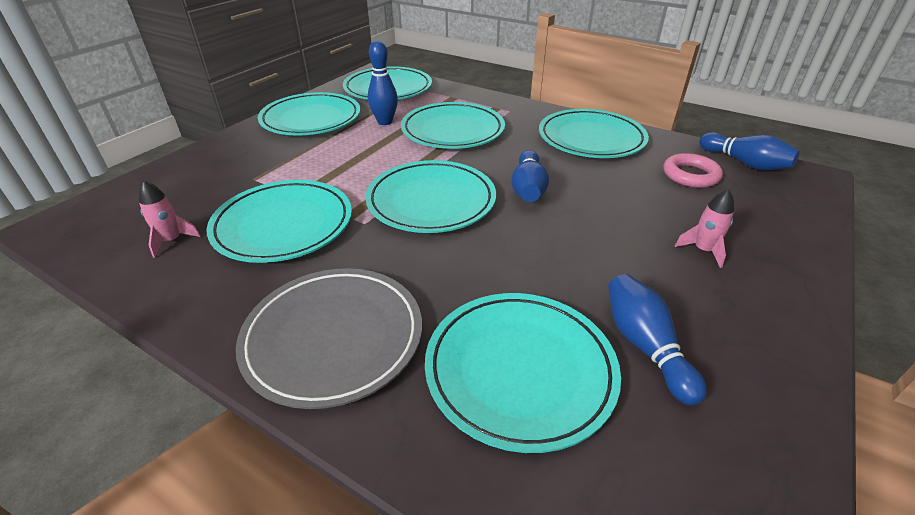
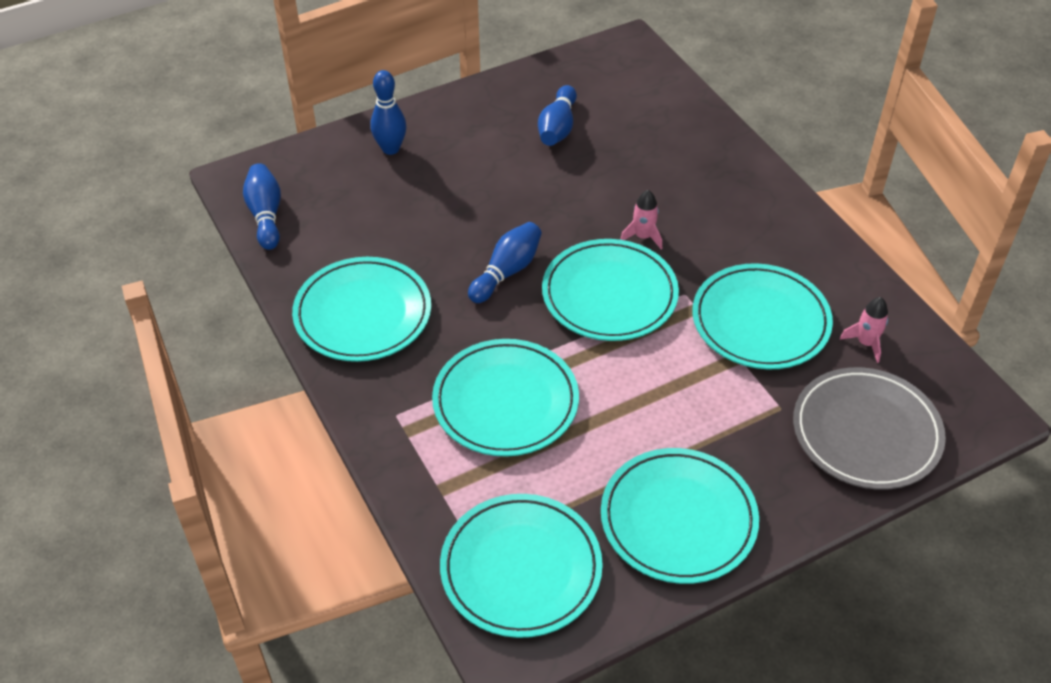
camera: 150 degrees left, 10 degrees up
(333, 338) = (747, 204): grey plate -> grey plate (866, 432)
(385, 122) = (579, 463): blue bowling pin -> blue bowling pin (390, 149)
(520, 370) = (642, 145): turquoise plate -> none
(690, 175) = (338, 224): pink ring -> none
(703, 250) = (438, 160): pink rocket -> pink rocket (643, 237)

